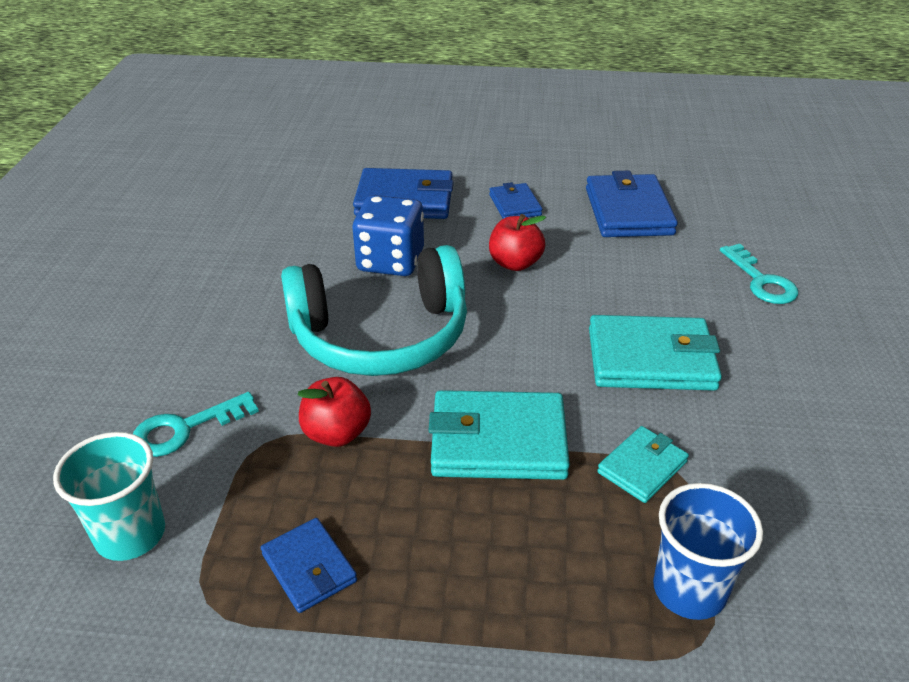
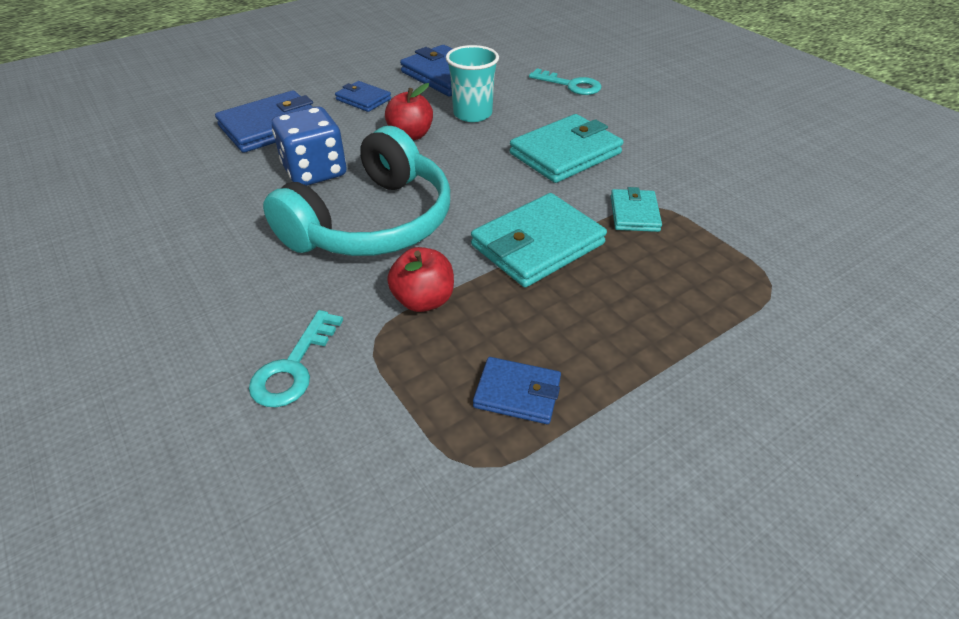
camera: 40 degrees left, 5 degrees up
(130, 534) = (349, 467): turquoise cup -> turquoise cup (472, 114)
(689, 590) = (734, 262): blue cup -> none

